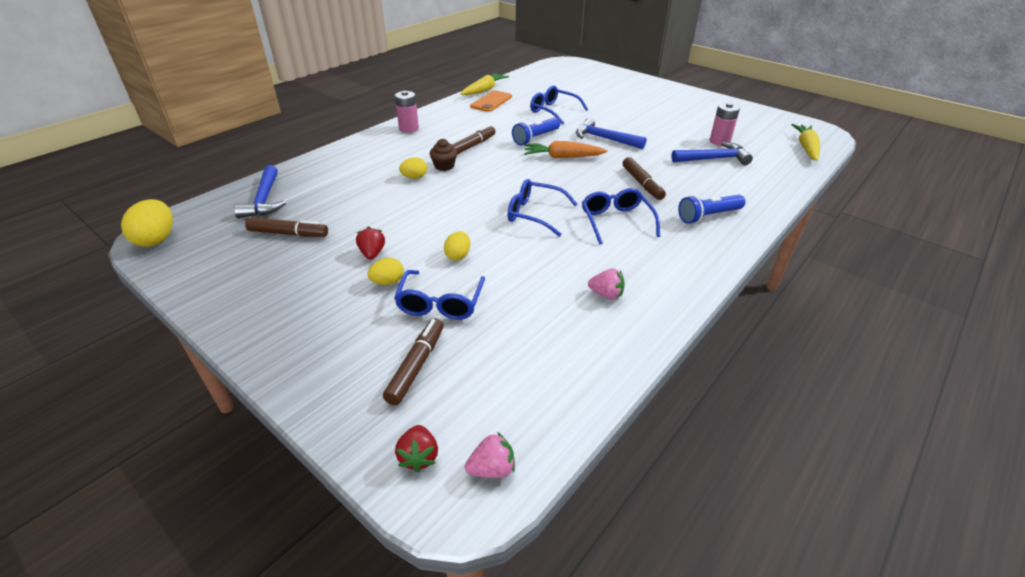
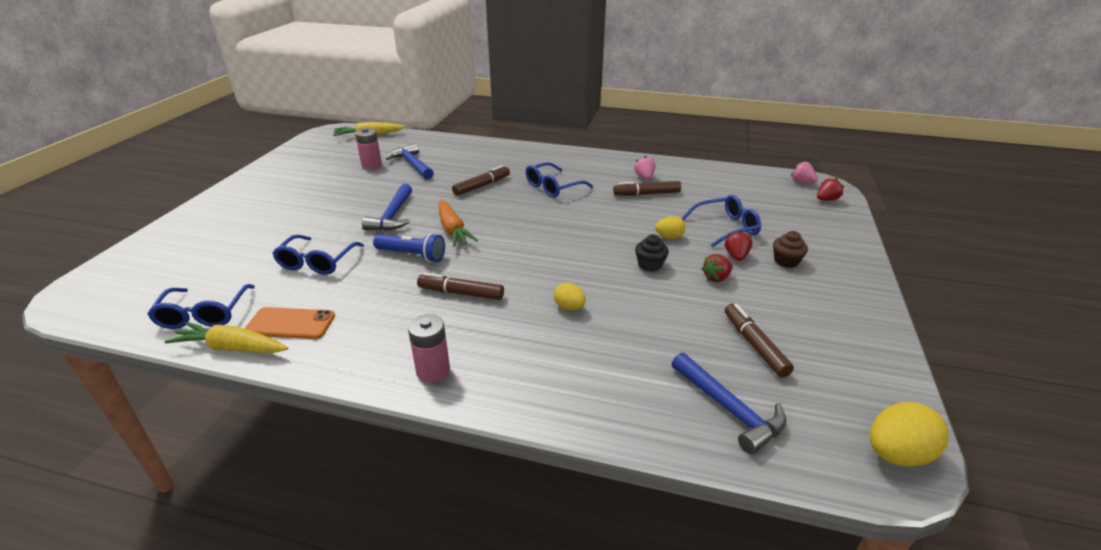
camera: 115 degrees left, 5 degrees down
(264, 200) = (729, 409): blue hammer -> blue hammer turned 90 degrees clockwise
(388, 282) = (736, 256): yellow egg -> red strawberry
(416, 365) = (783, 218): brown marker -> brown marker (646, 194)
(426, 227) = (650, 265): none -> black cupcake
(444, 166) = (526, 296): brown cupcake -> brown cupcake (786, 261)
(534, 214) = (575, 220): blue glasses -> blue glasses (204, 315)
(708, 216) = (514, 159): blue flashlight -> none

